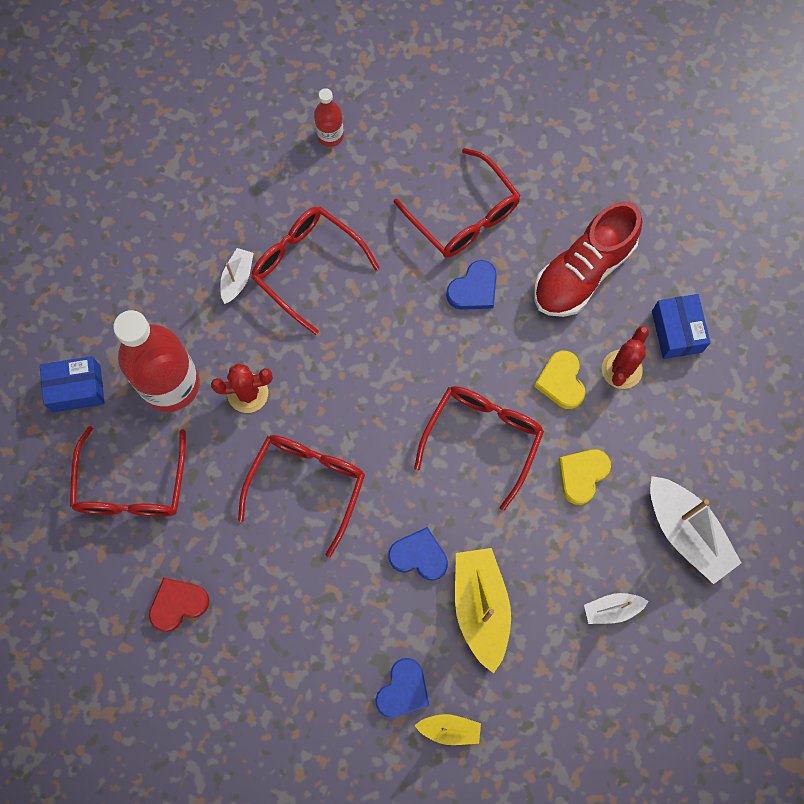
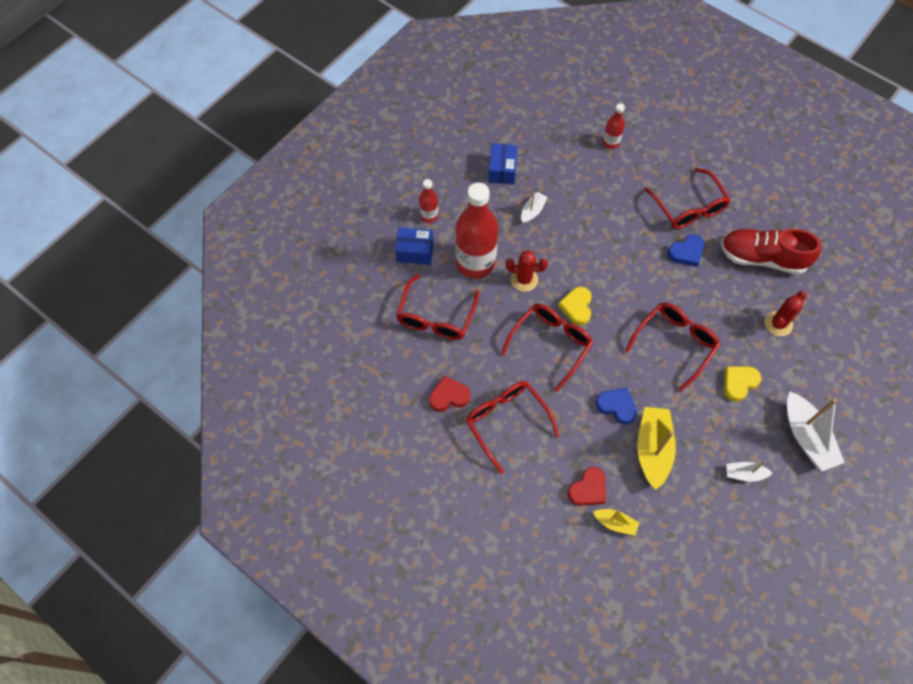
camera: 15 degrees right, 10 degrees down
(84, 325) = (429, 216): none -> red bottle
(306, 266) = (579, 214): red glasses -> red glasses (506, 422)
(403, 690) = (588, 489): blue heart -> red heart
(561, 381) = (735, 321): yellow heart -> yellow heart (577, 307)
(583, 271) = (762, 258): red shoe -> red shoe turned 45 degrees clockwise
(677, 331) = (820, 309): blue box -> blue box (502, 170)

